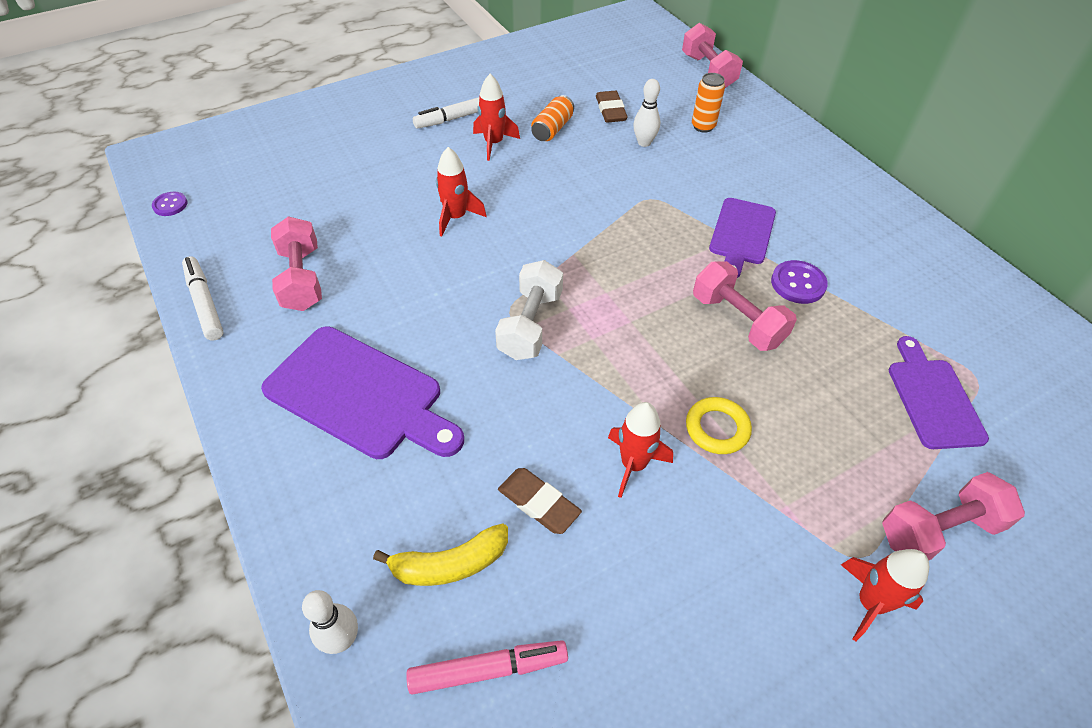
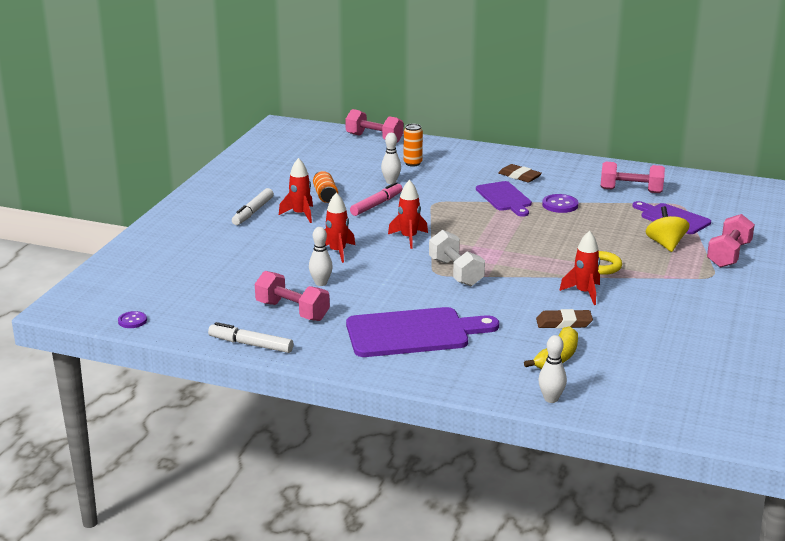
camera: 40 degrees left, 25 degrees down
(380, 254) = (321, 283): none -> white bowling pin
(488, 669) = (624, 373): pink marker -> pink marker (376, 204)
(610, 110) = (346, 175): brown eraser -> brown eraser (519, 176)
(737, 320) = (553, 229): pink dumbbell -> pink dumbbell (631, 191)
(861, 444) = (665, 244): none -> yellow spinning top
(870, 603) = (733, 285): red rocket -> red rocket (409, 238)

